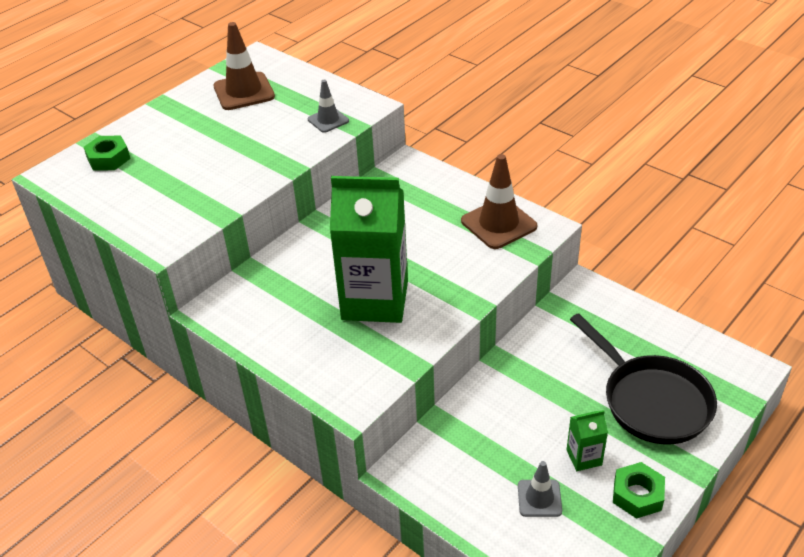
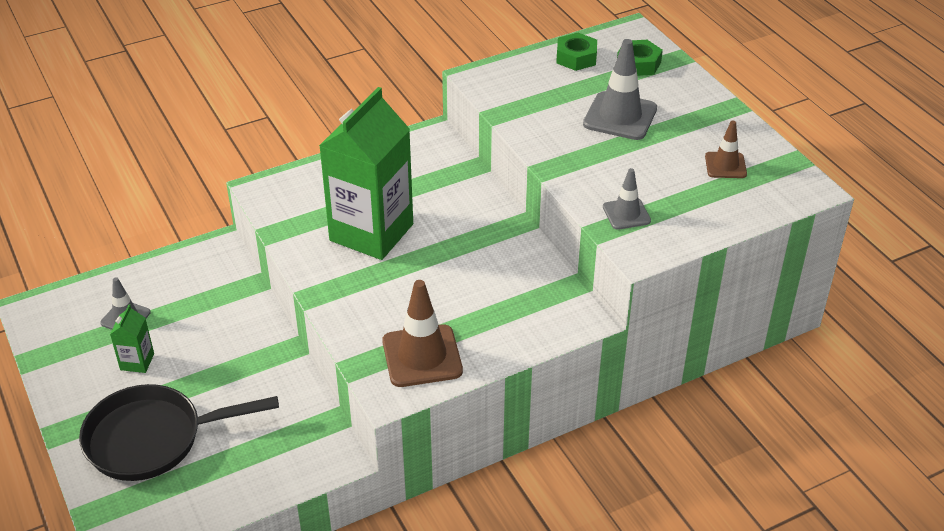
camera: 110 degrees right, 0 degrees up
(197, 150) = (620, 116): none -> grey traffic cone
(244, 92) = (725, 165): brown traffic cone -> brown traffic cone, size x0.58
(637, 495) = (74, 379): green nut -> green nut (576, 57)

